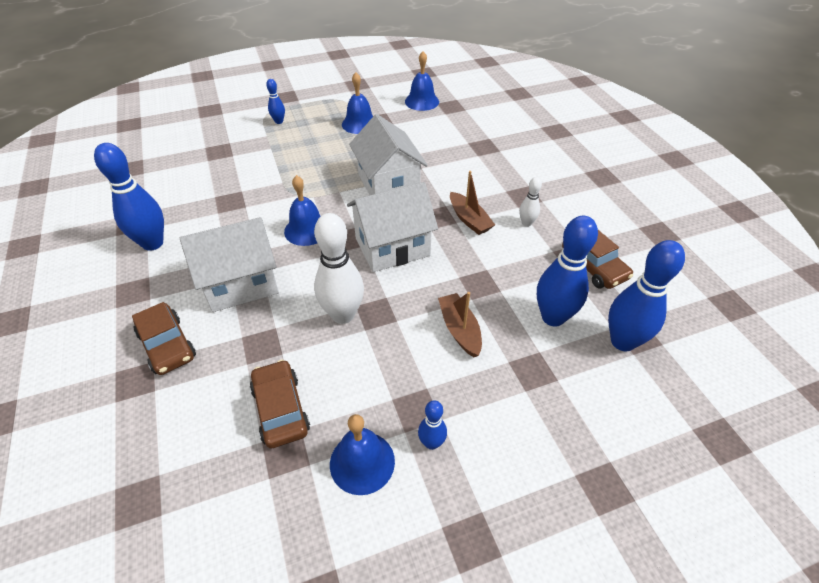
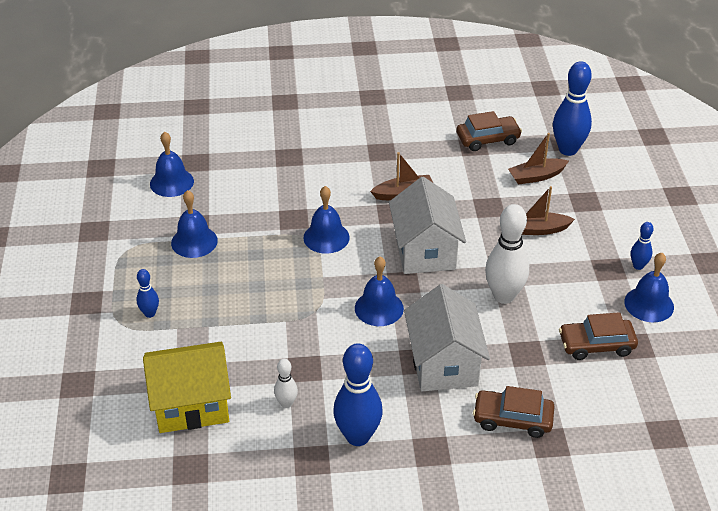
camera: 75 degrees left, 5 degrees down
(167, 345) = (512, 419): brown car -> brown car turned 150 degrees counterclockwise
(190, 156) = (191, 405): none -> yellow house
(388, 184) = (326, 237): white house -> blue bell
(526, 223) = (421, 160): white bowling pin -> white bowling pin (286, 403)
(553, 317) = (536, 176): blue bowling pin -> brown boat

